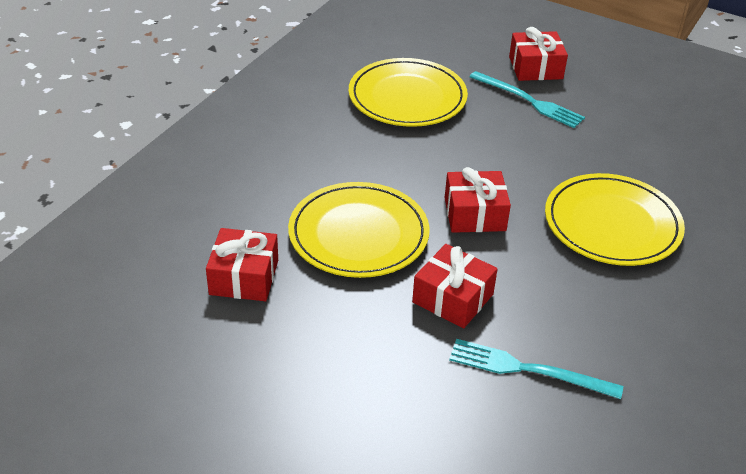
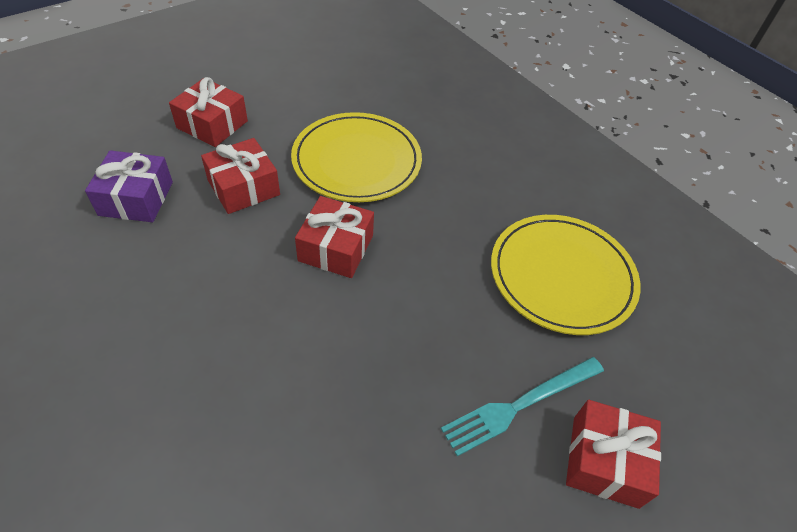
camera: 110 degrees right, 10 degrees up
(244, 277) = (347, 90): red gift -> red gift (212, 124)
(528, 370) = (136, 198): turquoise fork -> purple gift
(612, 224) = (246, 362): yellow plate -> none

